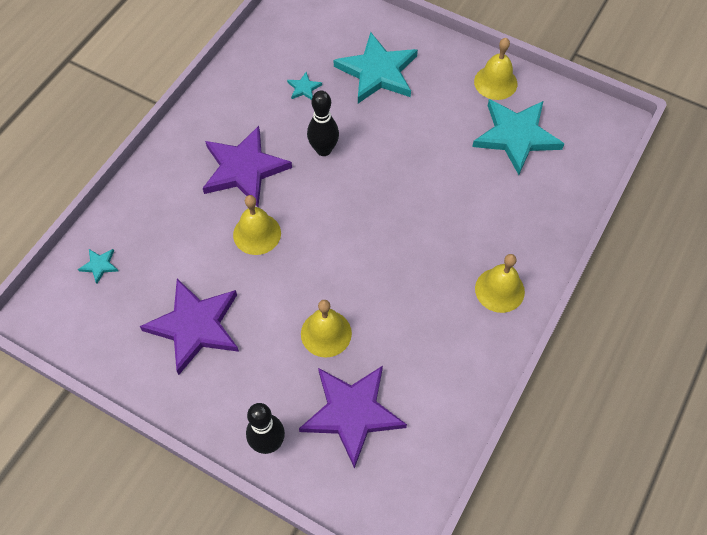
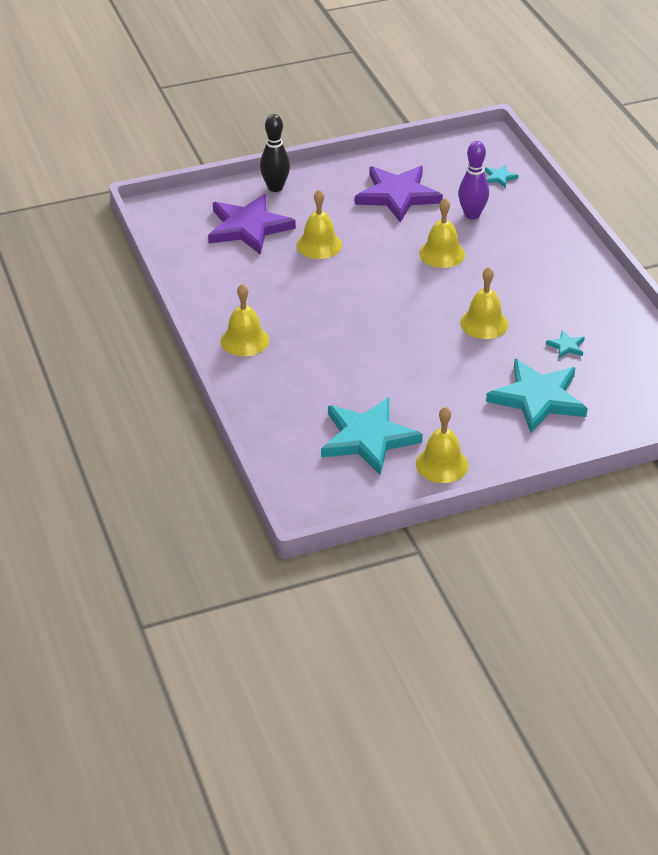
camera: 130 degrees right, 20 degrees down
(179, 248) = (472, 215): none -> purple bowling pin
(244, 169) = (512, 275): purple star -> none
(323, 150) = (484, 323): black bowling pin -> yellow bell

